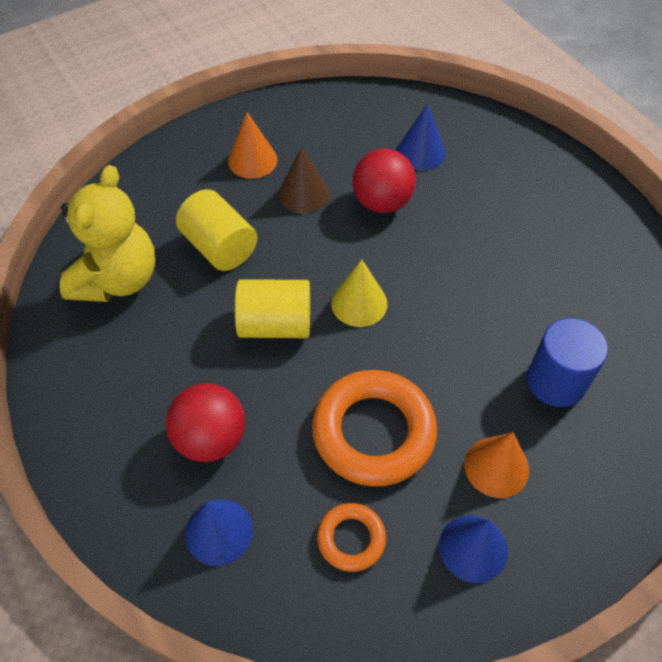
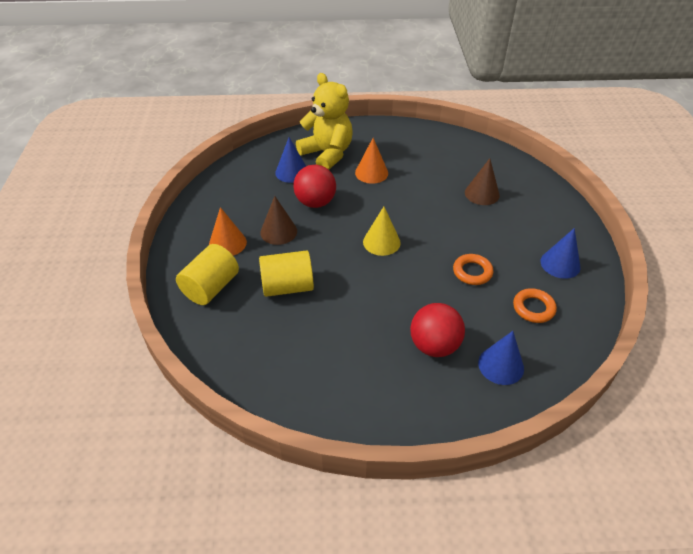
camera: 60 degrees left, 10 degrees down
(117, 279) = (271, 350): yellow teddy bear -> yellow teddy bear (327, 154)
(275, 324) = (370, 284): yellow cylinder -> yellow cylinder (211, 287)
(373, 432) = (472, 272): orange ring -> orange ring, size x0.51
(496, 467) = (519, 236): orange cone -> orange cone (371, 173)
(556, 381) = (482, 194): blue cylinder -> brown cone

